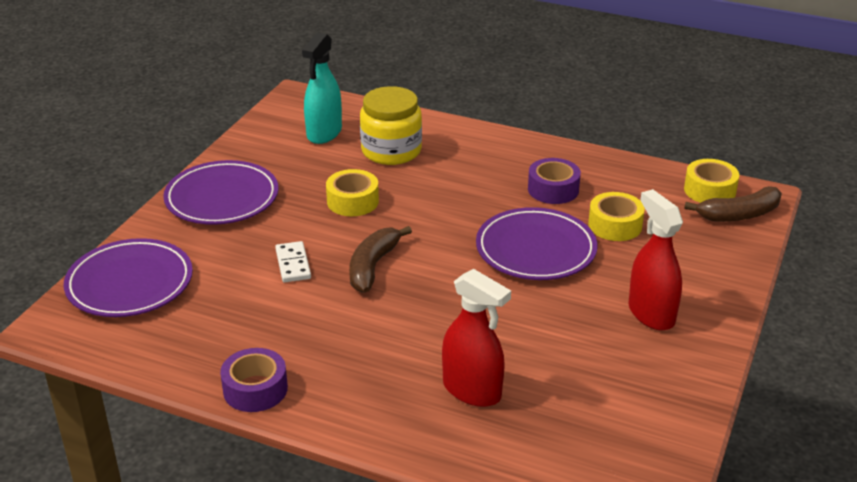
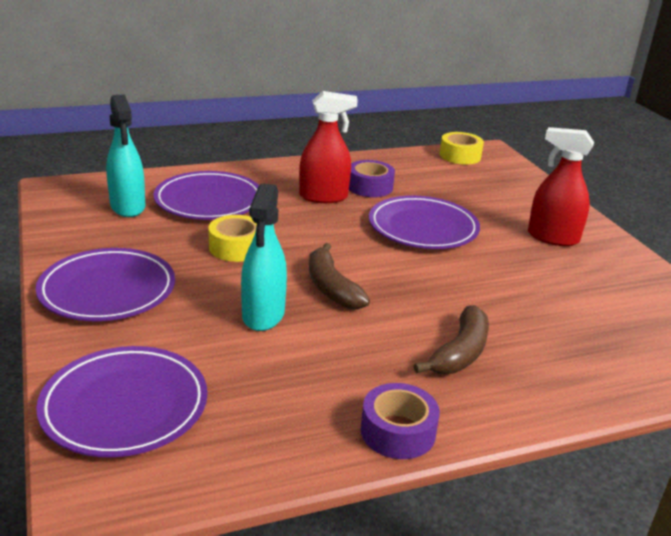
camera: 45 degrees left, 5 degrees down
(293, 264) = (263, 315): white domino -> turquoise spray bottle
(391, 151) = (209, 201): yellow jar -> purple plate
(472, 390) = (544, 339): red spray bottle -> red spray bottle (323, 197)
(615, 225) = (443, 194): yellow tape -> none
(739, 215) = (498, 163): brown banana -> brown banana (460, 352)

